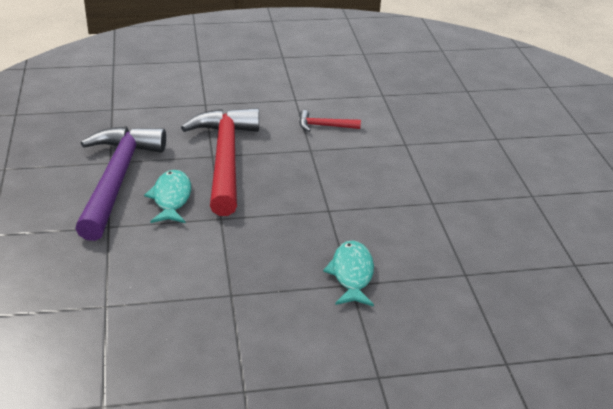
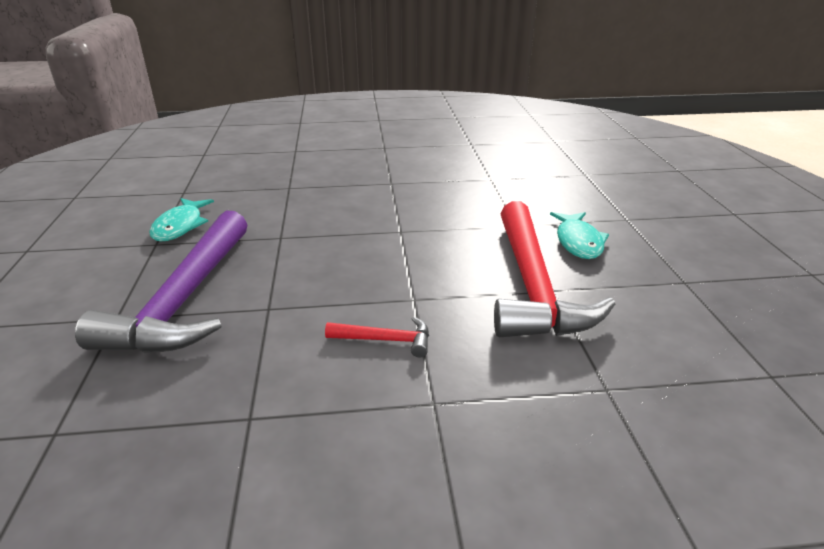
camera: 175 degrees left, 5 degrees down
(117, 179) = (656, 261): purple hammer -> purple hammer (185, 299)
(351, 274) = (388, 188): turquoise fish -> turquoise fish (180, 226)

